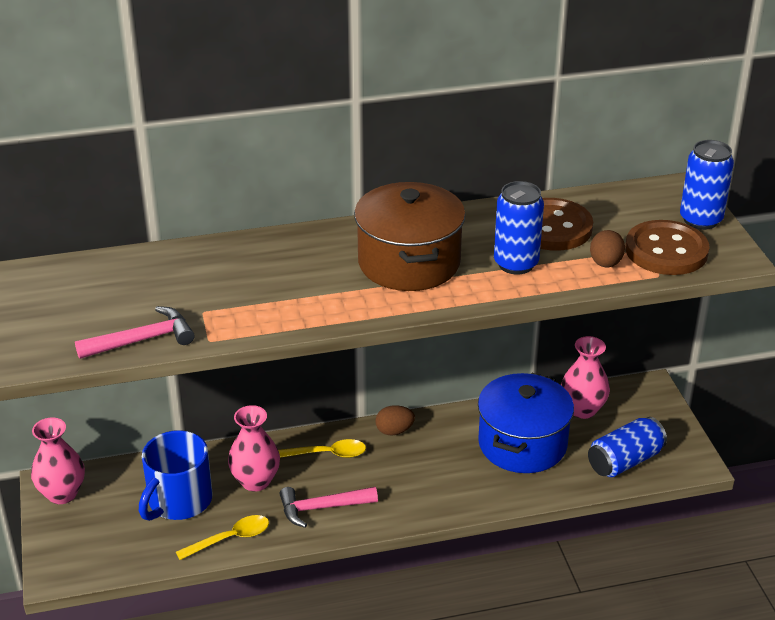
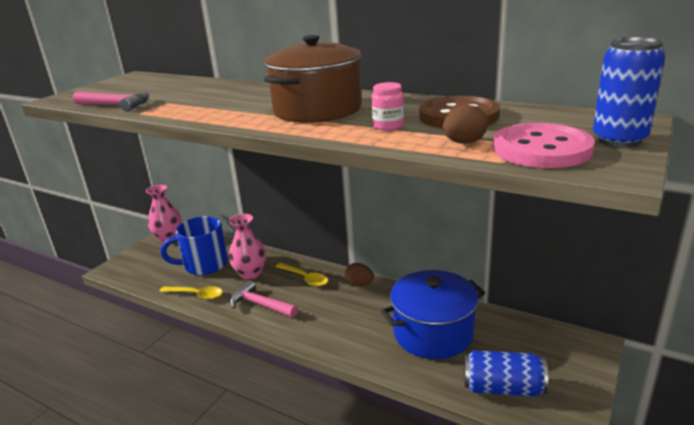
camera: 45 degrees right, 10 degrees down
(516, 264) = (388, 126): blue can -> pink jar
(582, 409) = (510, 333): pink vase -> none
(666, 251) = (541, 149): brown button -> pink button

